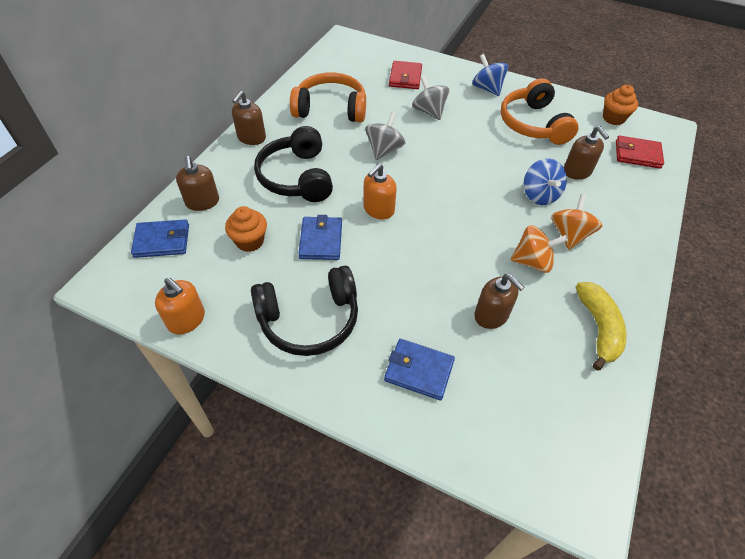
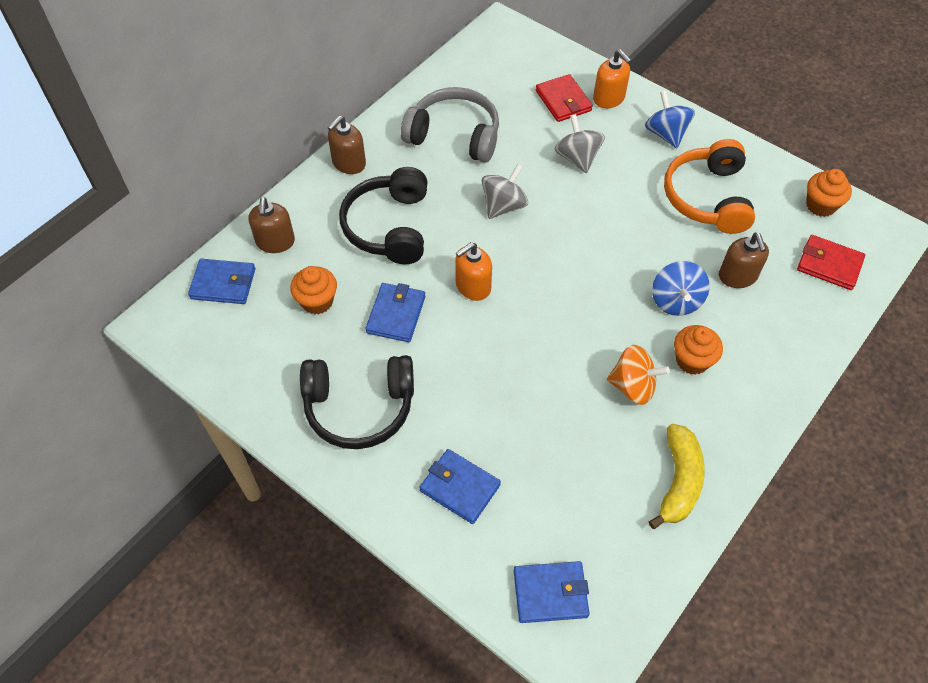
camera: 15 degrees right, 5 degrees up
(186, 320) = (232, 382): orange soap dispenser -> orange soap dispenser (609, 98)
(331, 108) = (454, 135): orange headphones -> grey headphones
(405, 77) = (563, 101): red wallet -> red wallet turned 45 degrees counterclockwise
(491, 315) = (561, 442): brown soap dispenser -> none
(530, 448) = (550, 593): none -> blue wallet
(569, 235) = (692, 360): orange spinning top -> orange cupcake

